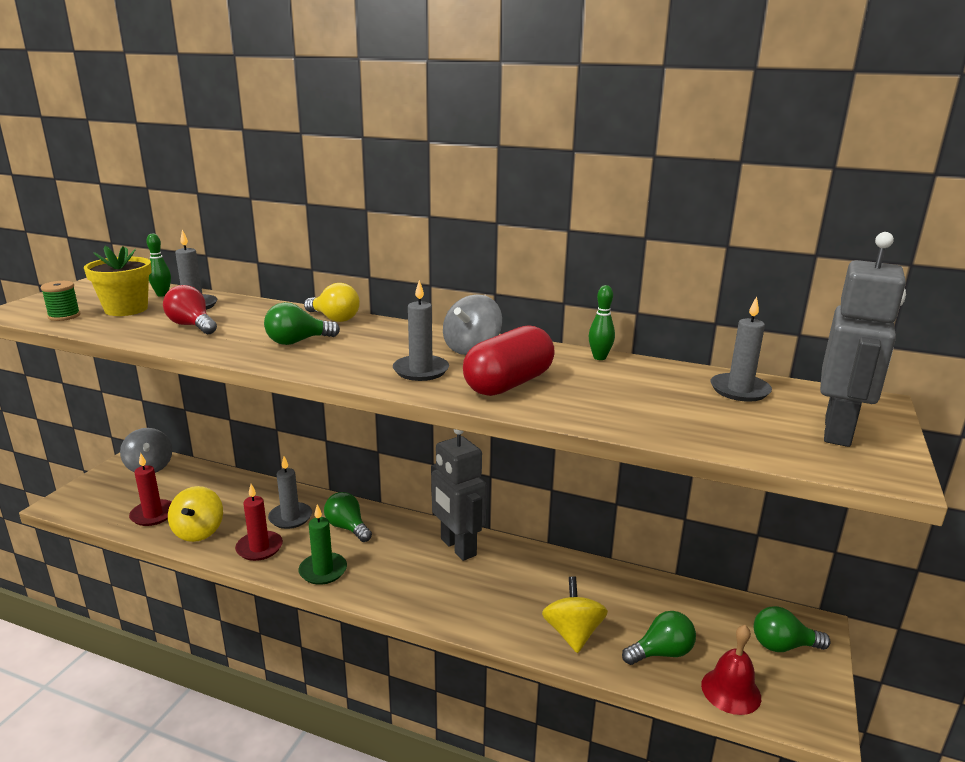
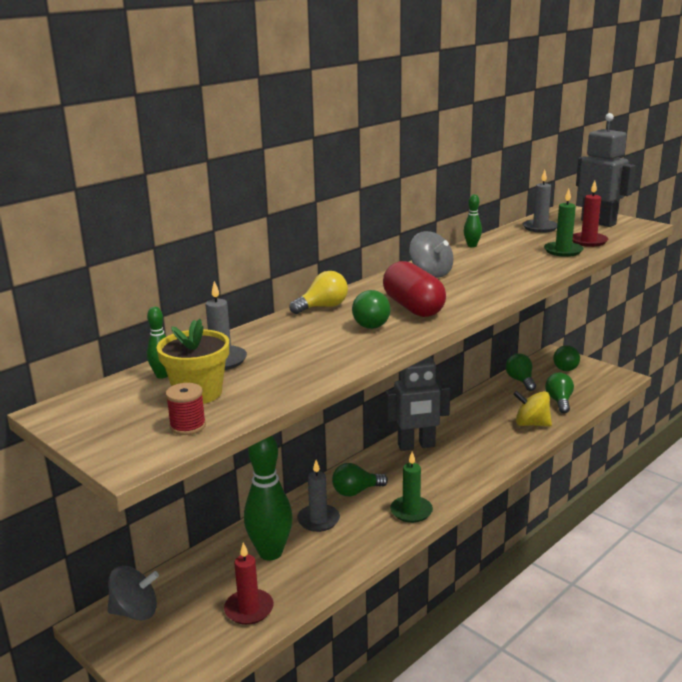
camera: 65 degrees left, 0 degrees up
(64, 316) = (188, 426): green spool -> red spool
(192, 325) = (288, 362): red light bulb -> none
(198, 531) = (304, 578): yellow spinning top -> none
(233, 505) = (270, 553): none -> green bowling pin
(259, 548) = (357, 542): red candle -> red candle (588, 241)
(421, 370) = (463, 291): grey candle -> none
(509, 384) = (501, 272): red capsule -> red capsule (413, 307)
(644, 415) = (563, 251): none -> green candle
(691, 603) = (520, 381): none -> green light bulb
(731, 691) = (595, 391): red bell -> none

